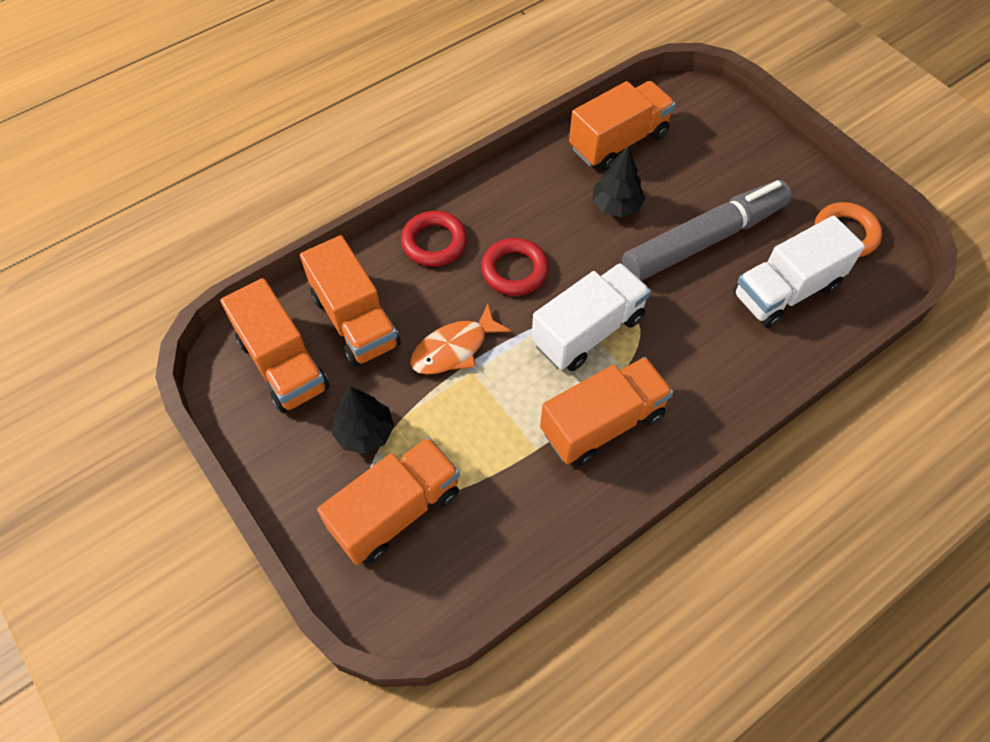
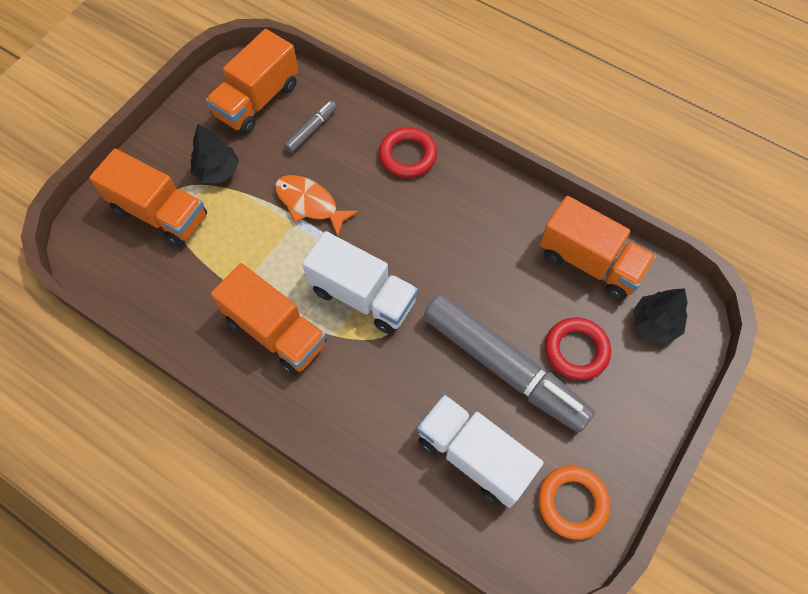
camera: 70 degrees right, 5 degrees up
(355, 321) = (311, 130): orange truck -> grey marker
(514, 270) = (403, 222): red ring -> red ring (576, 350)
(616, 206) = (510, 281): black tree -> black tree (655, 323)

